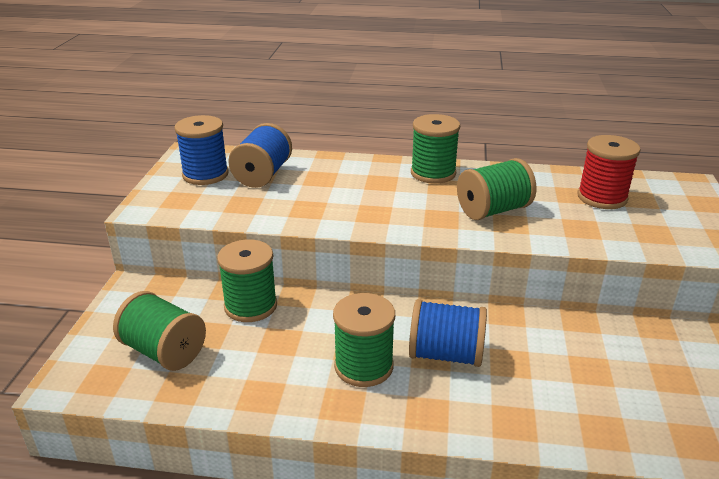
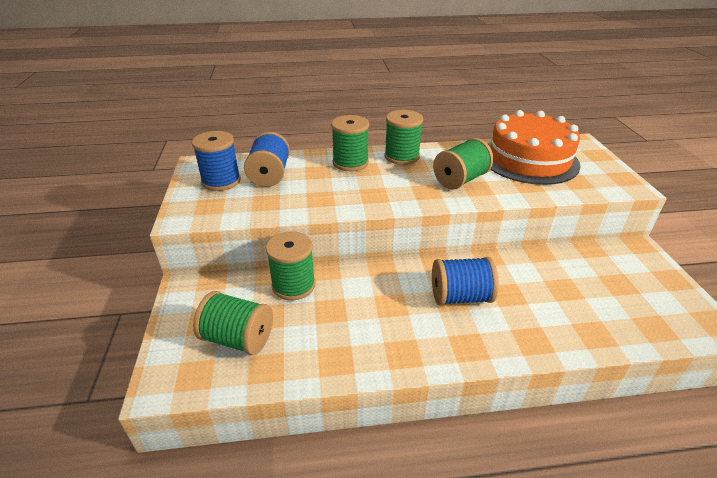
camera: 15 degrees left, 5 degrees up
(363, 366) = (405, 319): green spool -> green spool (350, 163)
(602, 197) = (529, 159): red spool -> orange cake

